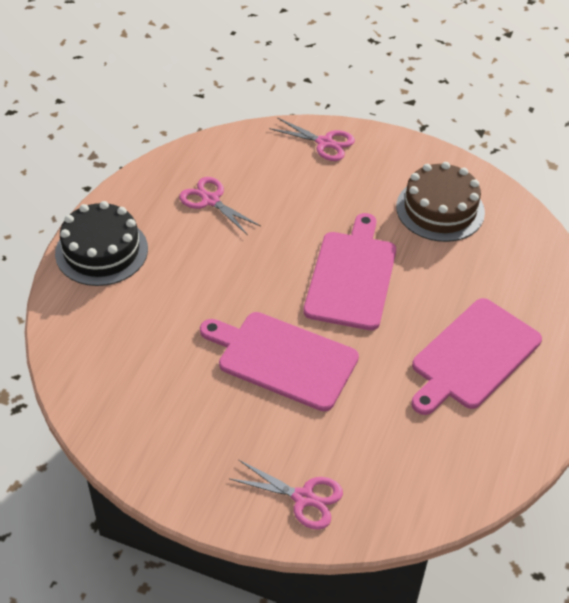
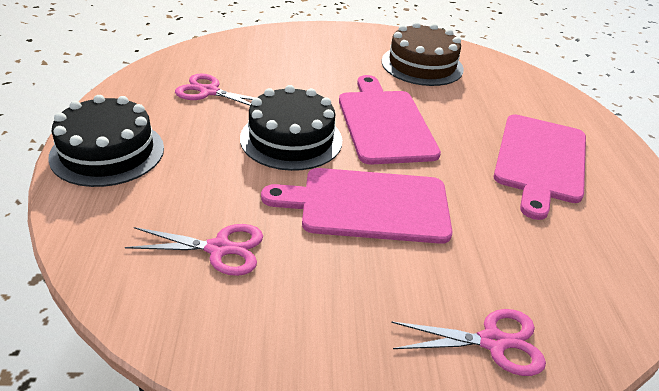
camera: 25 degrees left, 10 degrees down
(256, 274) = (291, 139): none -> black cake
(324, 143) = (292, 38): pink scissors -> pink scissors (219, 249)

